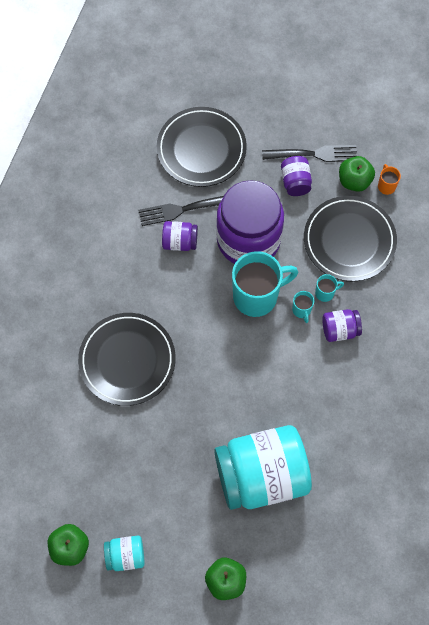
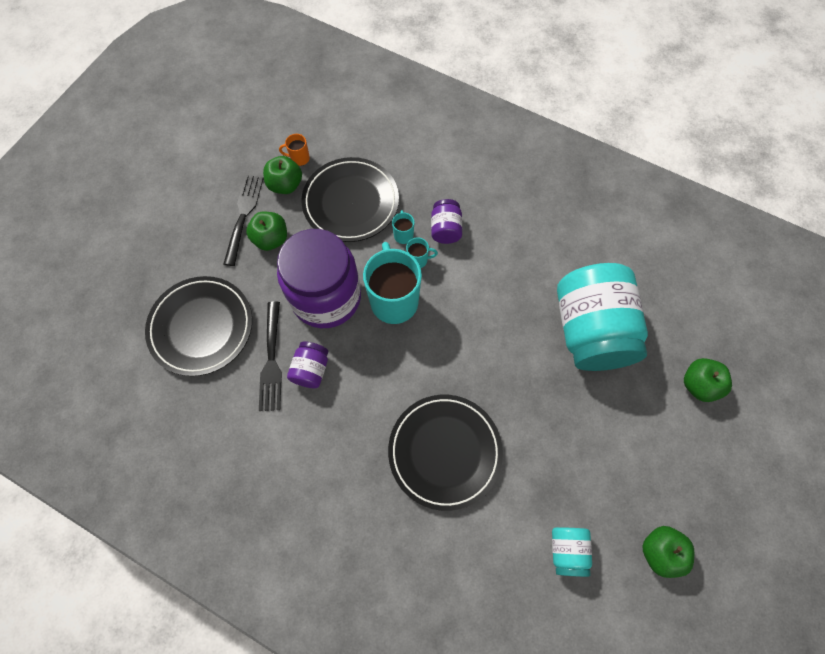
camera: 80 degrees left, 0 degrees up
(125, 555) = (670, 487): turquoise jar -> turquoise jar (567, 550)
(295, 182) = (271, 239): purple jar -> green apple

